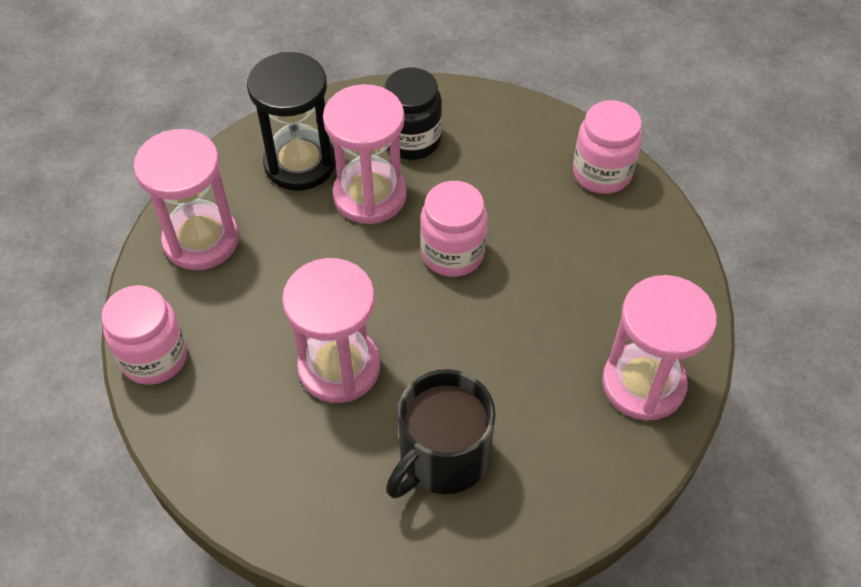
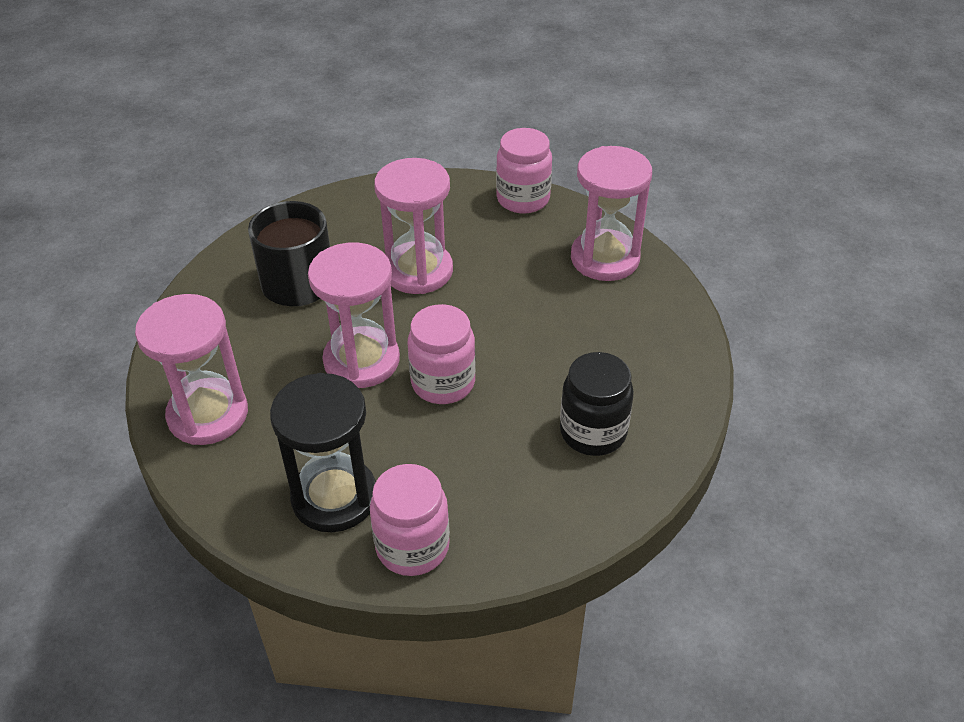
camera: 130 degrees right, 10 degrees down
(300, 163) = (634, 346): black hourglass -> black hourglass (334, 497)
(370, 195) = (555, 368): pink hourglass -> pink hourglass (361, 360)

